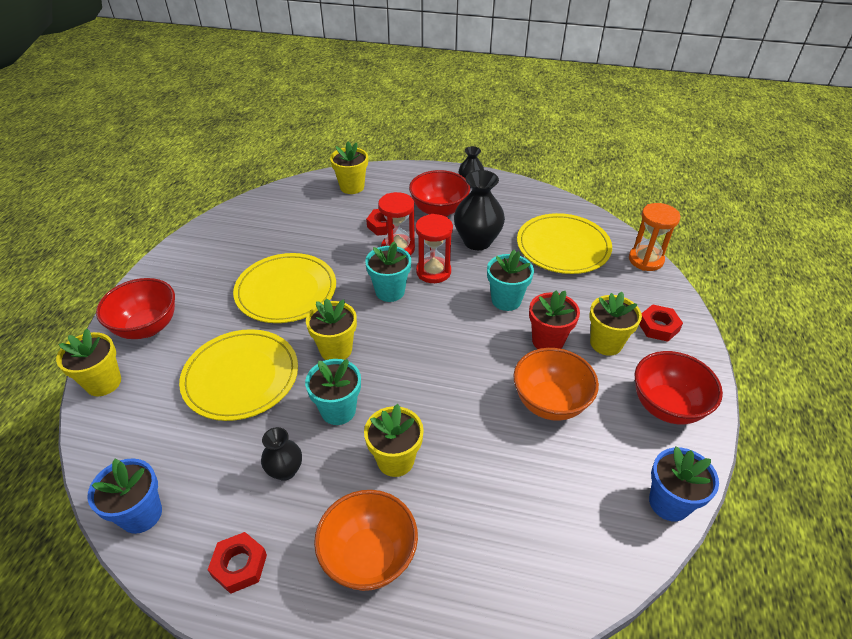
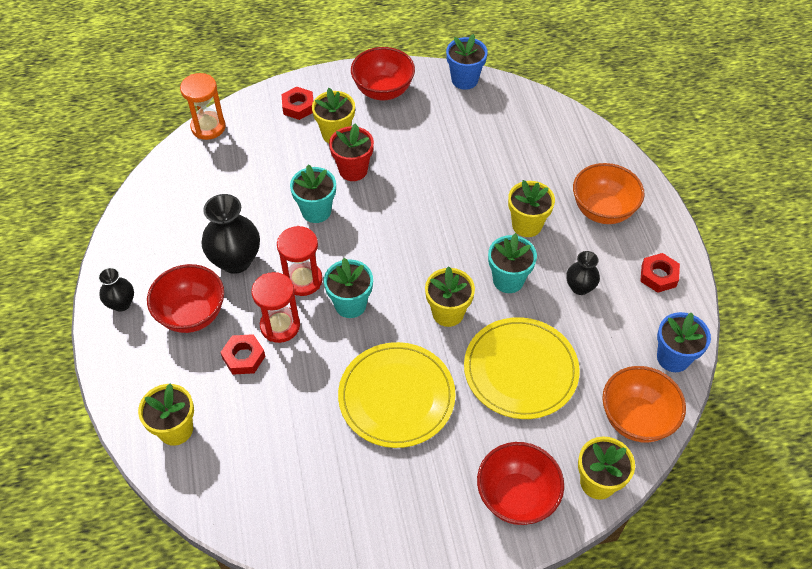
camera: 115 degrees left, 10 degrees up
(550, 403) = (419, 153): orange bowl -> orange bowl (636, 419)
(563, 246) = (214, 190): yellow plate -> none

